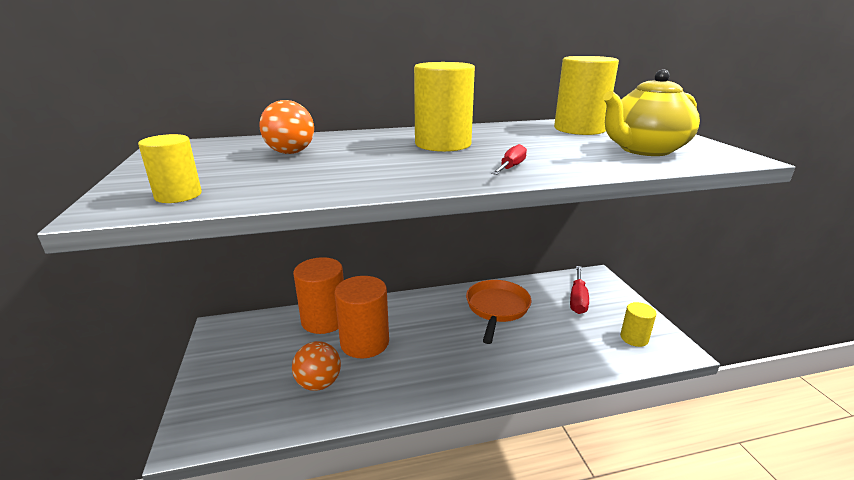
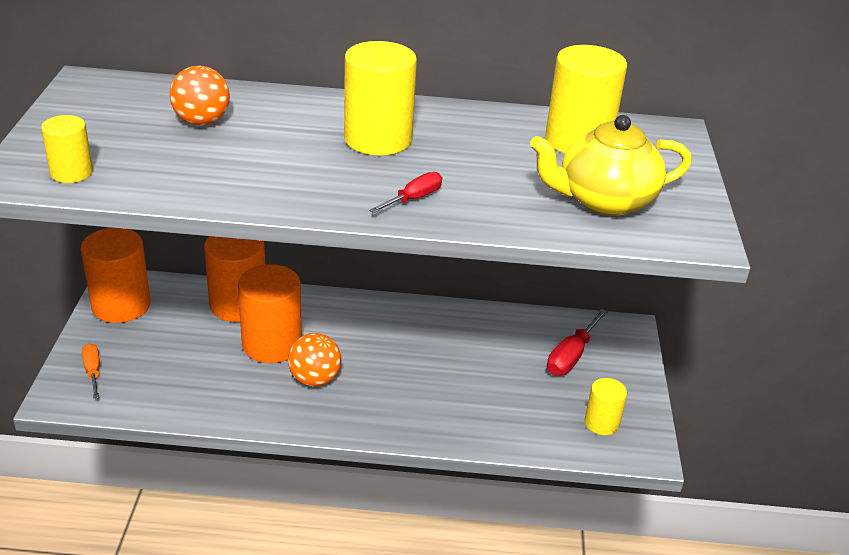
camera: 15 degrees right, 10 degrees up
(216, 404) = (93, 371): none -> orange screwdriver
(226, 342) = (121, 305): none -> orange cylinder
(319, 383) = (202, 377): orange ball -> orange ball (314, 379)
(497, 308) = (455, 341): orange pan -> none

